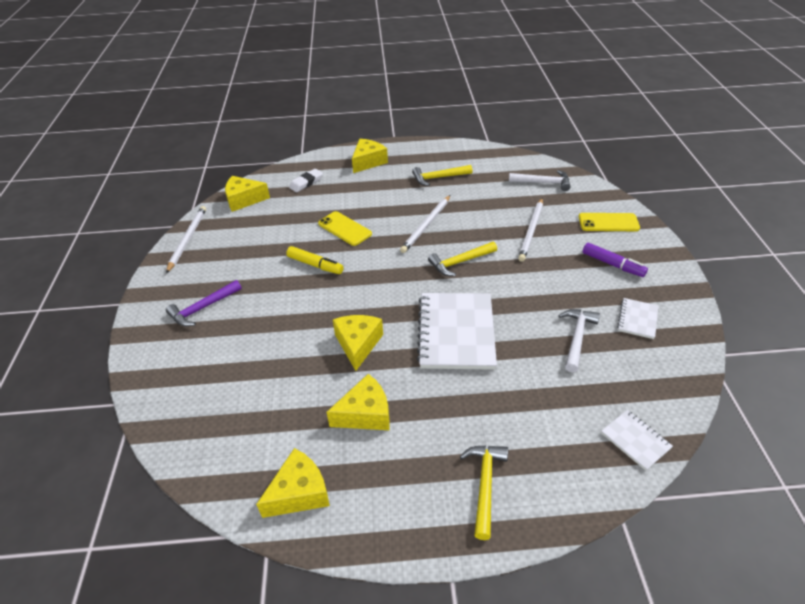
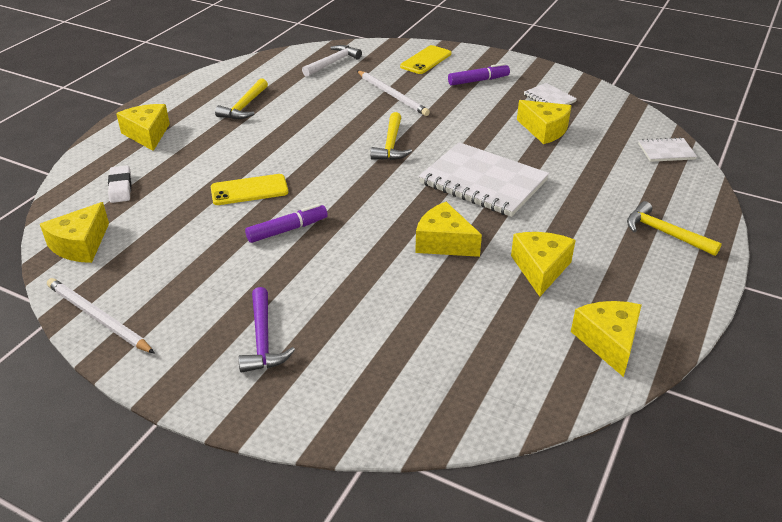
camera: 60 degrees left, 5 degrees down
(315, 265) = (287, 230): yellow marker -> purple marker
(426, 225) = (312, 141): white pencil -> none
(577, 337) = (544, 130): white hammer -> yellow cheese

